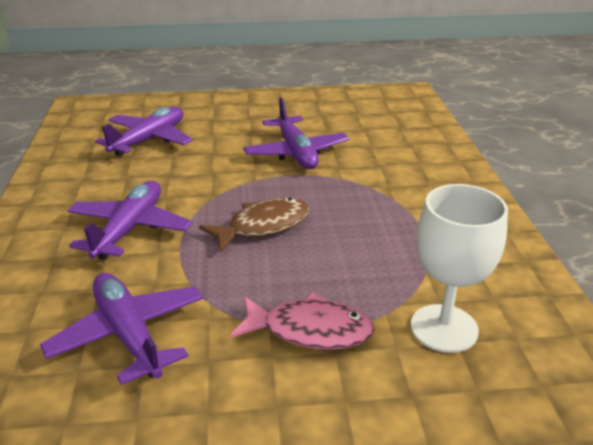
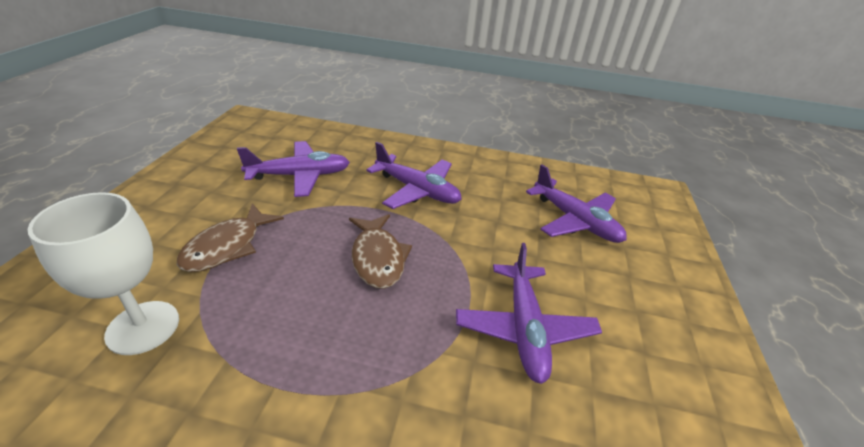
camera: 105 degrees right, 5 degrees up
(296, 152) = (524, 328): purple plane -> purple plane turned 90 degrees counterclockwise
(310, 330) = (227, 246): pink fish -> brown fish

